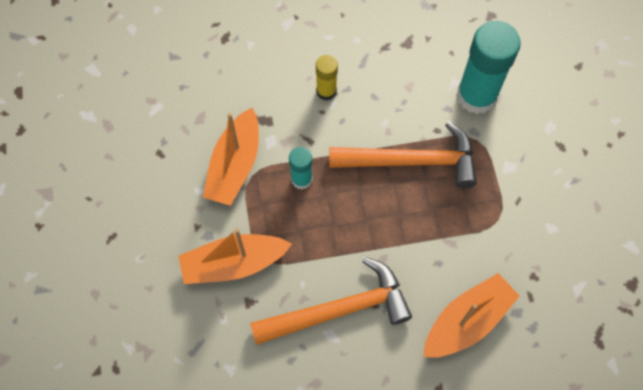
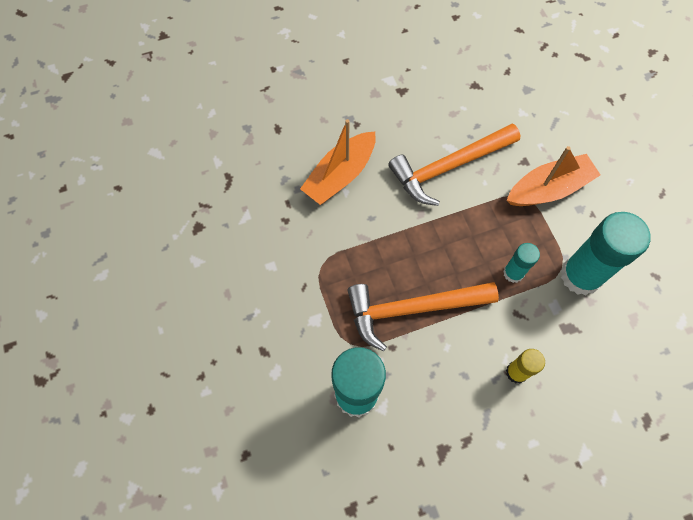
camera: 170 degrees right, 0 degrees up
(235, 165) = (580, 276): orange boat -> turquoise glue stick

